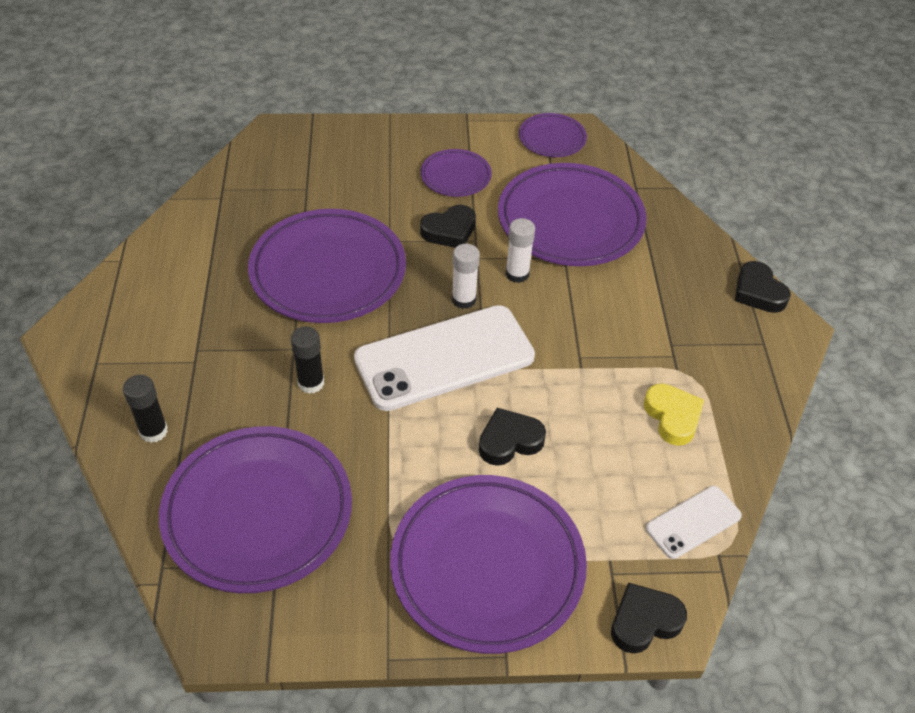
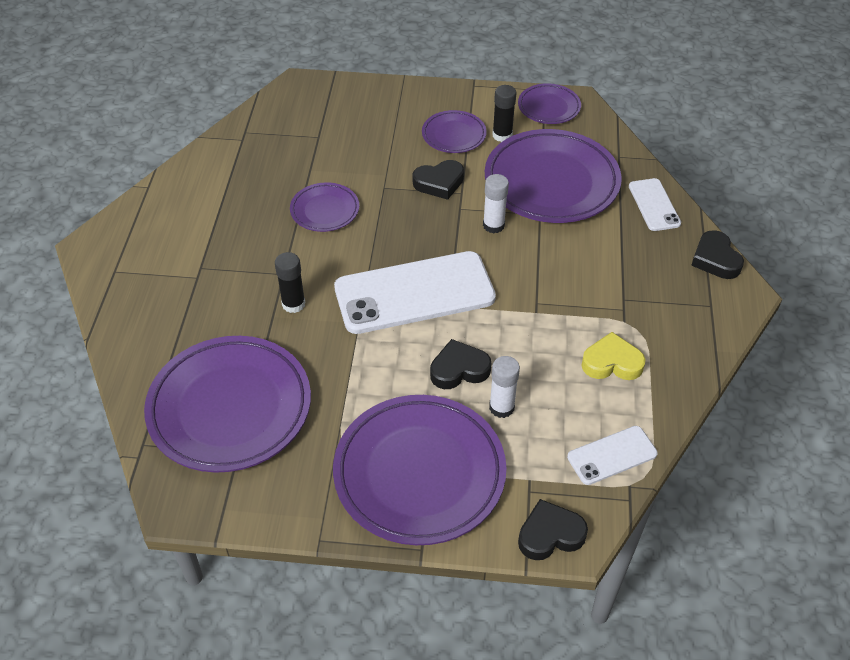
camera: 10 degrees right, 0 degrees up
(153, 431) = (153, 332): black glue stick -> black glue stick (502, 135)
(328, 272) = (325, 210): purple plate -> purple plate, size x0.50
(464, 299) = (441, 244): white glue stick -> white glue stick (501, 407)
(673, 417) = (612, 363): yellow heart -> yellow heart turned 75 degrees counterclockwise
(683, 237) = (654, 205): none -> white phone

